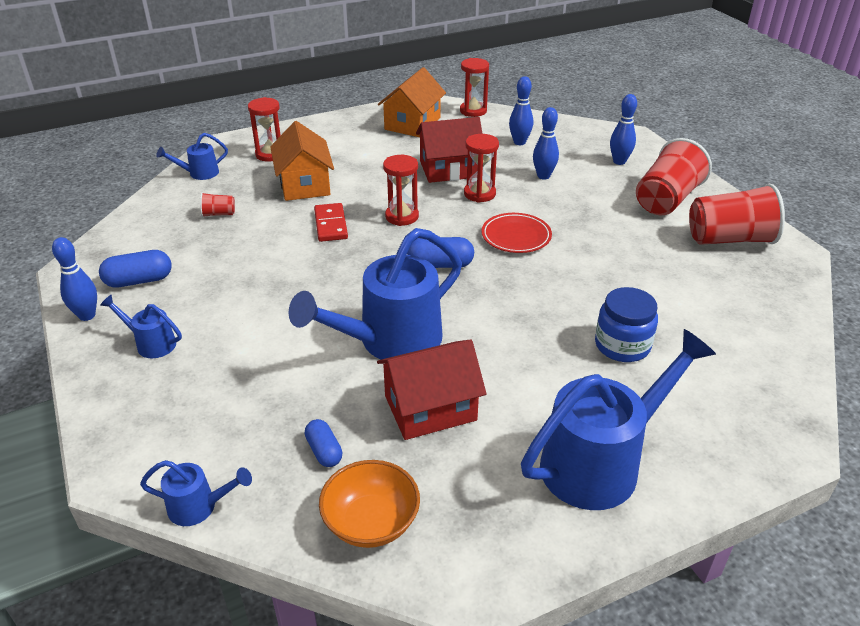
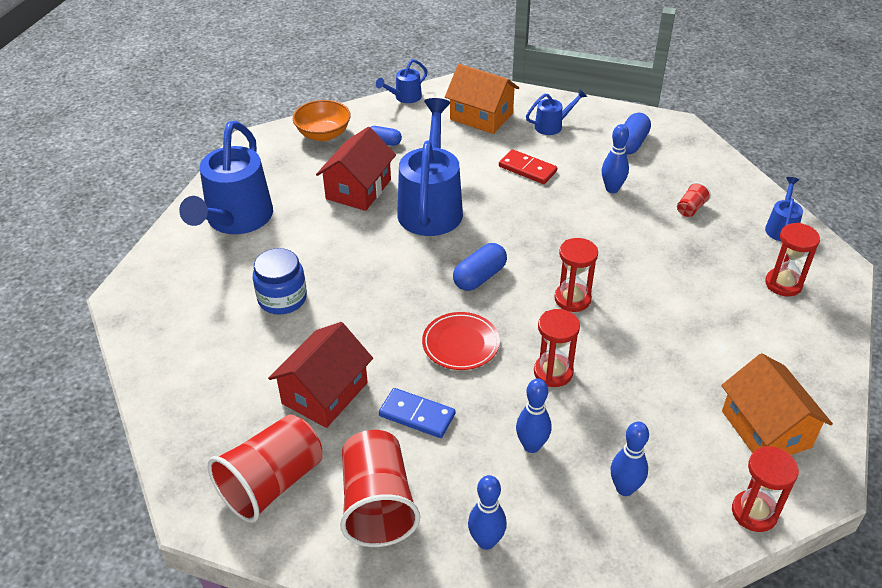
camera: 135 degrees right, 5 degrees up
(87, 315) = (612, 115): blue bowling pin -> blue bowling pin (612, 189)
(304, 184) = (695, 275): orange house -> orange house (481, 116)
(331, 225) = (606, 255): red domino -> red domino (527, 169)
(449, 169) = (623, 385): red house -> red house (324, 393)
(595, 220) = (417, 415): none -> blue domino

